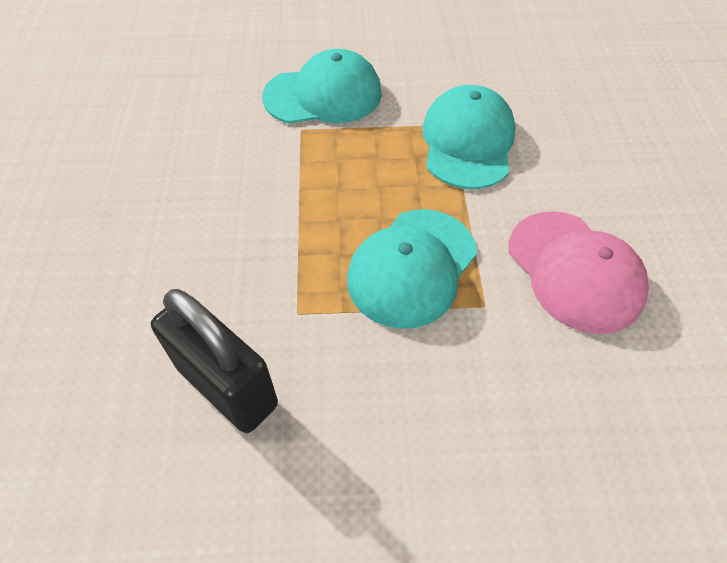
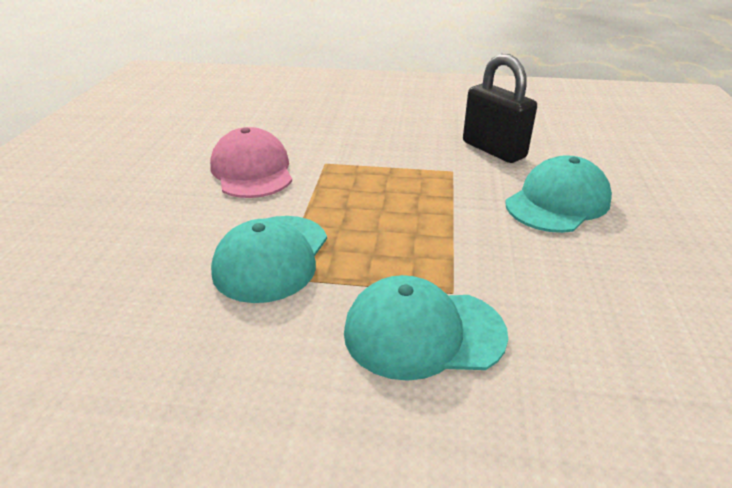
camera: 170 degrees left, 20 degrees down
(412, 267) = (366, 182): turquoise cap -> turquoise cap (557, 202)

